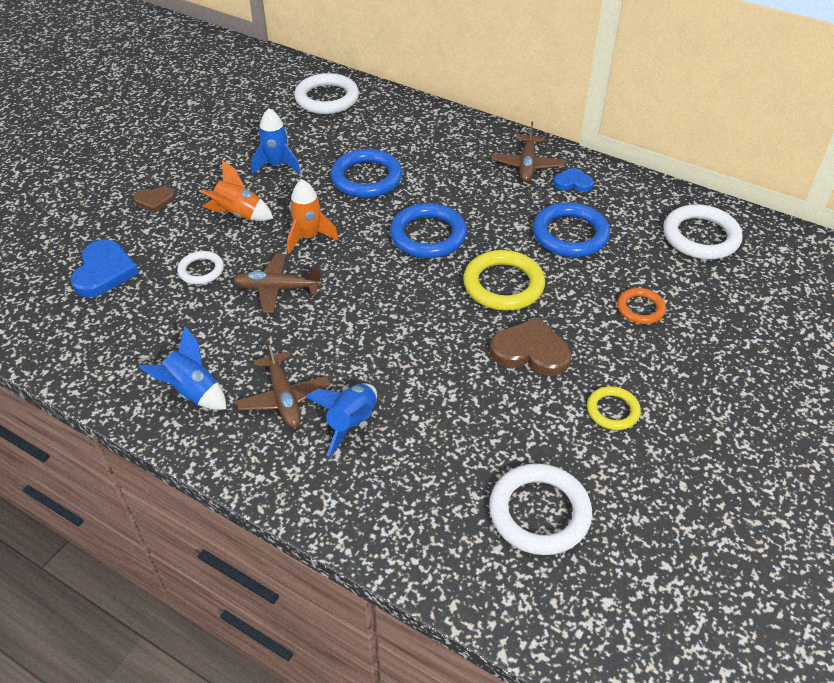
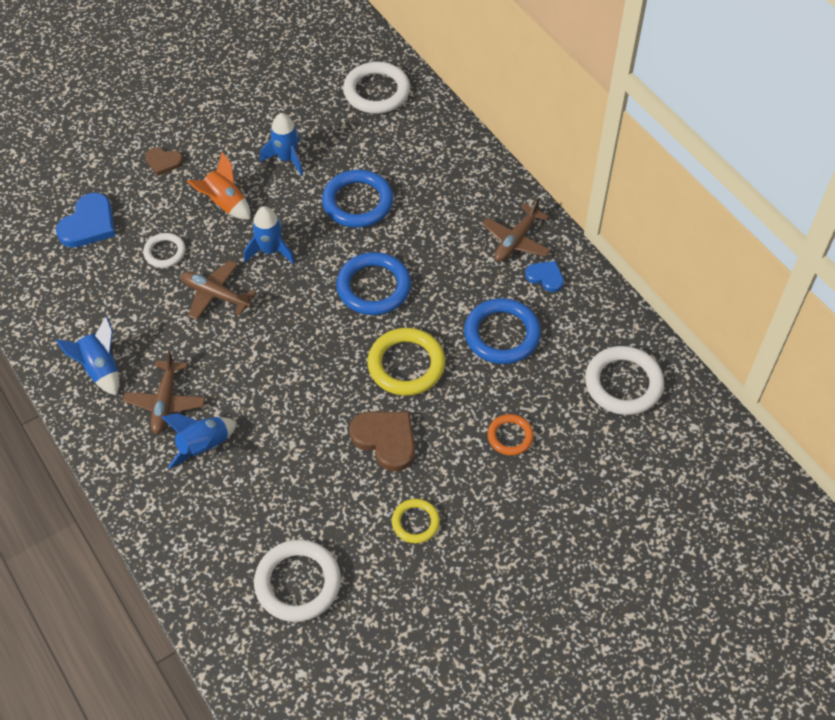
camera: 25 degrees right, 10 degrees up
(308, 237) = (270, 250): orange rocket -> blue rocket

